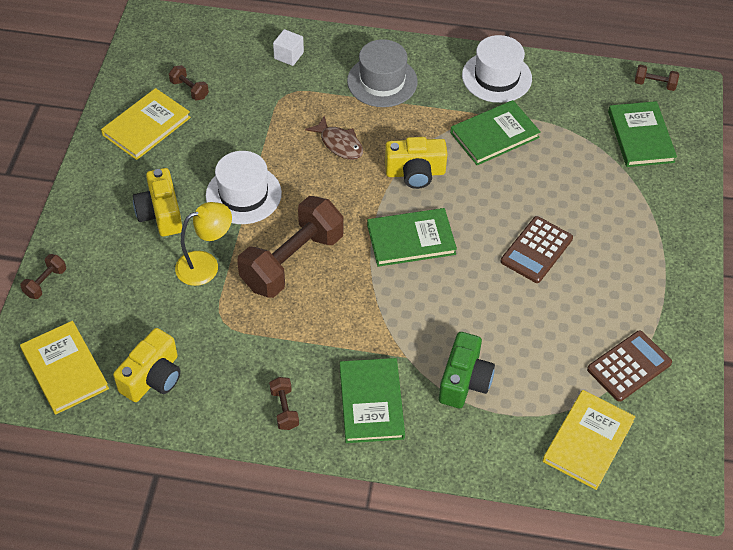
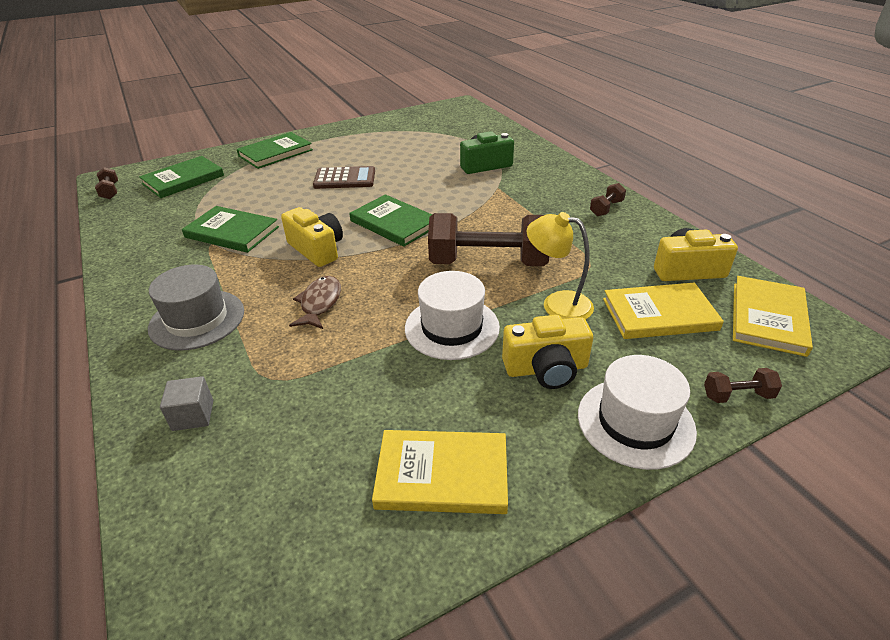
camera: 125 degrees left, 15 degrees down
(161, 213) = (546, 369): yellow camera -> yellow camera turned 45 degrees clockwise
(189, 89) = (334, 476): brown dumbbell -> none
(288, 55) = (193, 415): white cube -> grey cube
(371, 402) = (548, 184): green book -> green book (275, 153)
(496, 77) = (144, 258): white hat -> white hat (635, 422)
(588, 441) = (468, 127): yellow book -> yellow book (659, 314)
(629, 366) = (402, 131): brown calculator -> none

